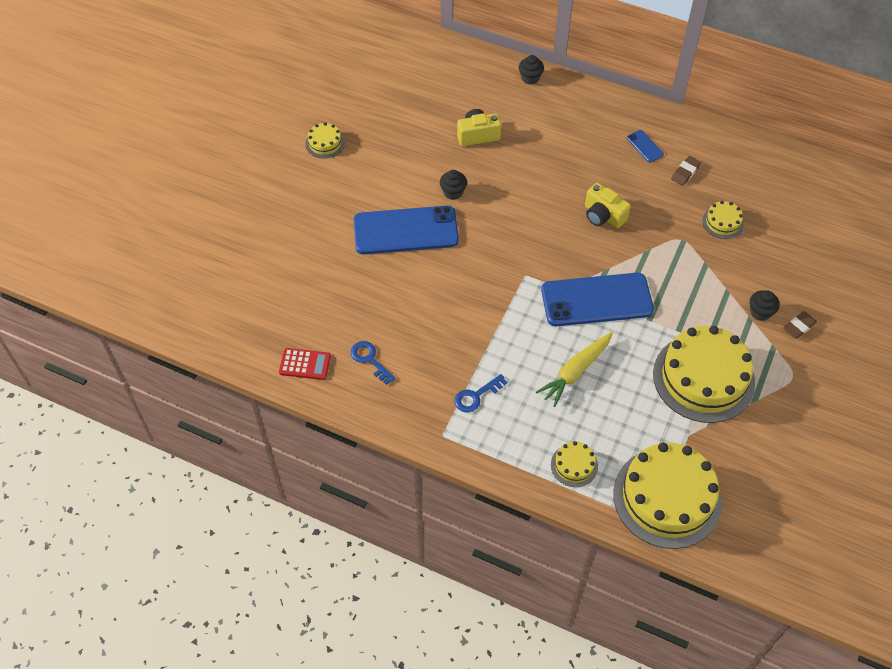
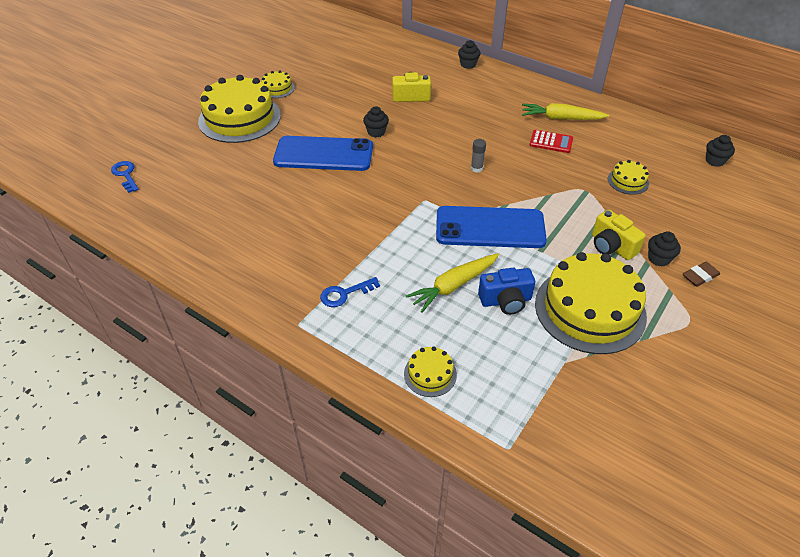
camera: 10 degrees right, 10 degrees down
(305, 364) = (187, 244): red calculator -> red calculator (551, 142)
(370, 359) = (251, 249): blue key -> blue key (125, 175)
(569, 227) = (476, 168): none -> grey glue stick
(603, 216) = (511, 163): yellow camera -> yellow camera (611, 246)
(626, 380) = (505, 301): none -> blue camera
(645, 146) = (561, 118): blue phone -> yellow carrot
(667, 497) = (529, 423): yellow cake -> yellow cake (239, 118)
(685, 172) = (596, 140): brown eraser -> none
(806, 183) = (715, 161): none -> black cupcake

